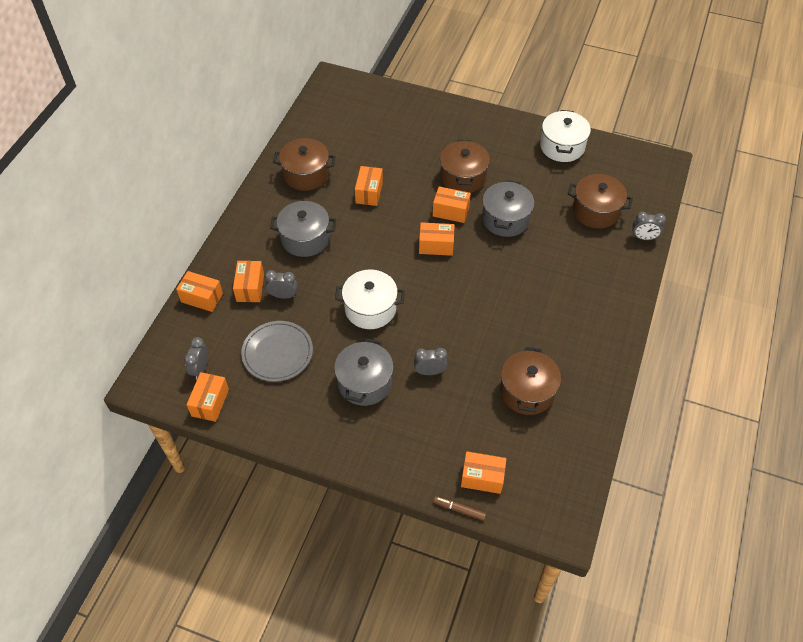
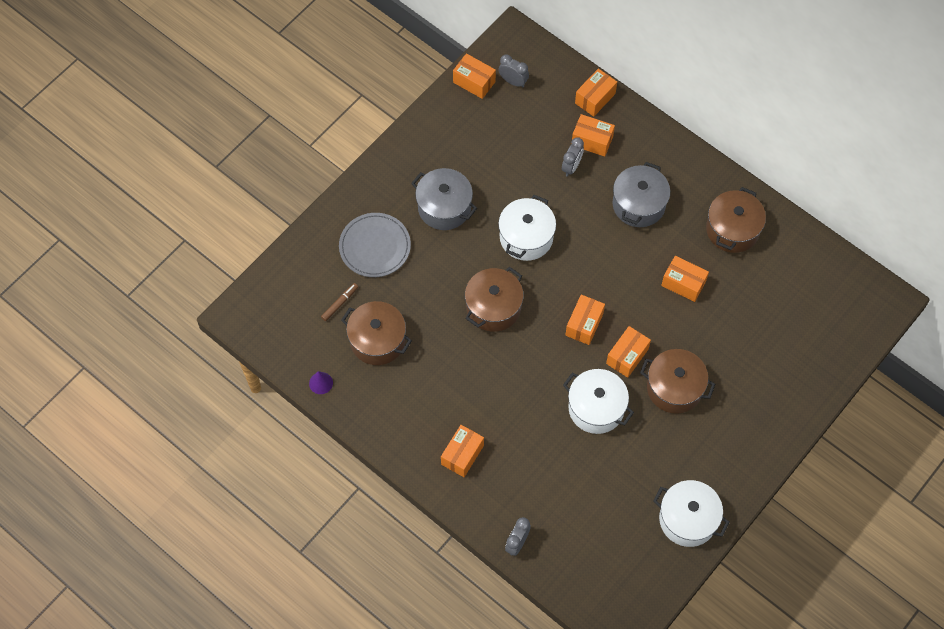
camera: 110 degrees right, 10 degrees up
(277, 353) = (506, 146): grey plate -> grey plate (375, 246)
(430, 371) = (433, 265): grey clock -> none
(459, 509) = (290, 241): brown marker -> brown marker (340, 303)
(482, 478) = (310, 269): orange box -> orange box (462, 455)
(505, 219) = (596, 408): grey pot -> white pot
(592, 423) = (321, 383): none -> purple cone
(595, 211) = (574, 510): brown pot -> brown pot (493, 307)

